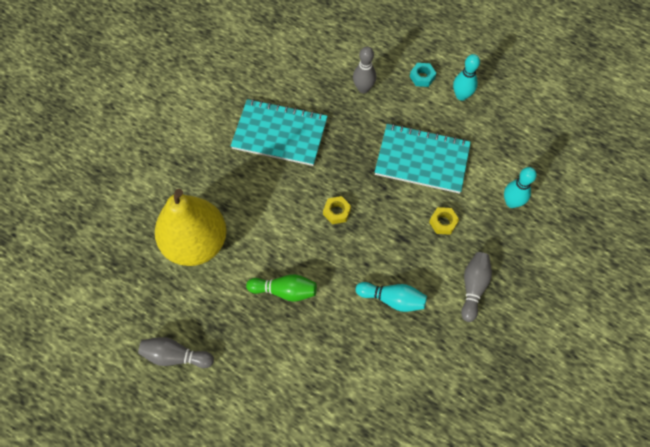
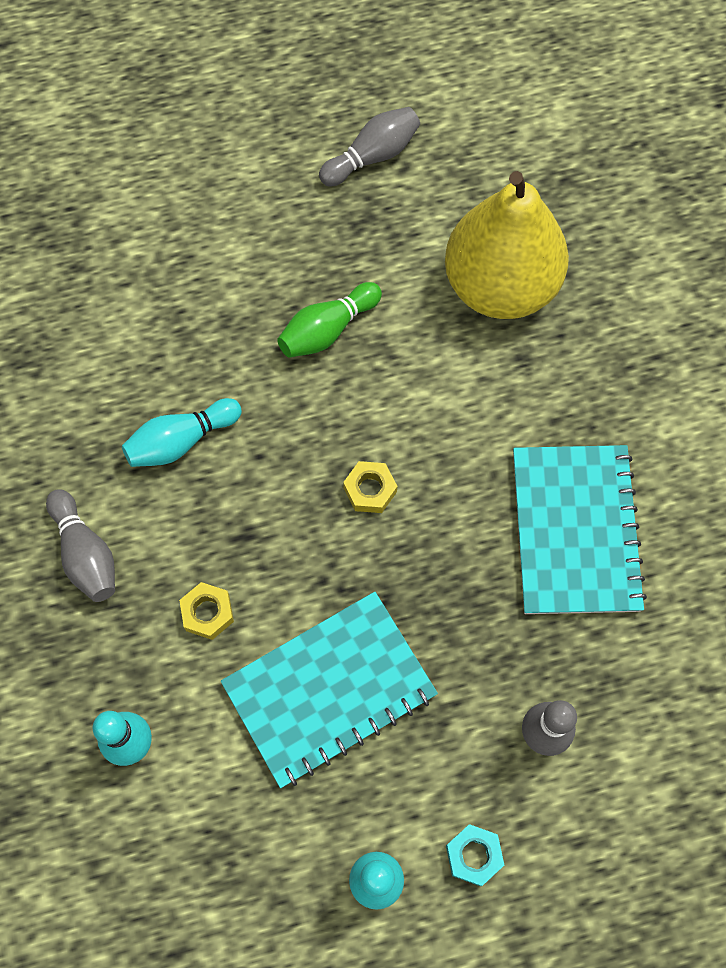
camera: 135 degrees right, 5 degrees up
(280, 134) = (575, 531): turquoise notebook -> turquoise notebook turned 60 degrees counterclockwise

